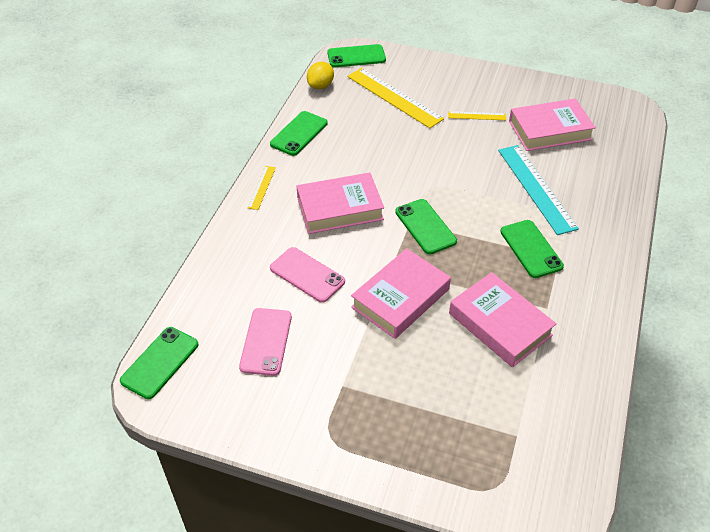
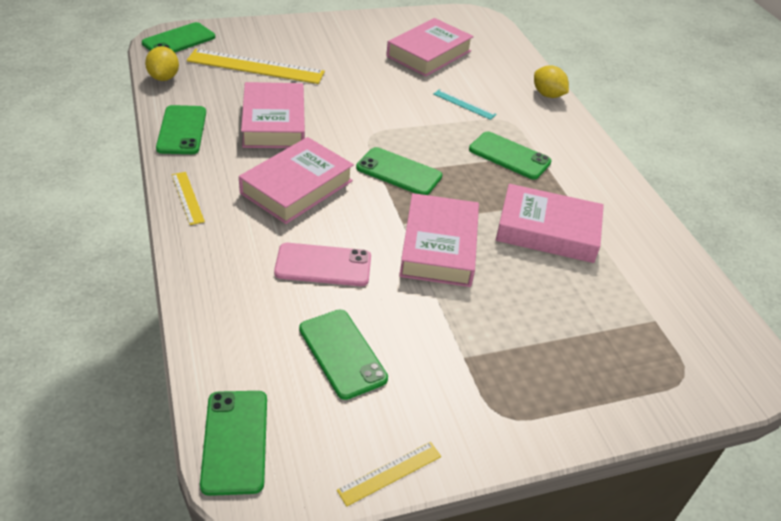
camera: 40 degrees left, 5 degrees down
(266, 341) = (342, 353): pink phone -> green phone
(367, 150) = (273, 122): none -> pink book
(476, 116) = (353, 60): yellow ruler -> yellow ruler (390, 473)
(536, 188) = (464, 104): turquoise ruler -> turquoise ruler, size x0.49
(625, 206) = (547, 95): none -> yellow lemon

